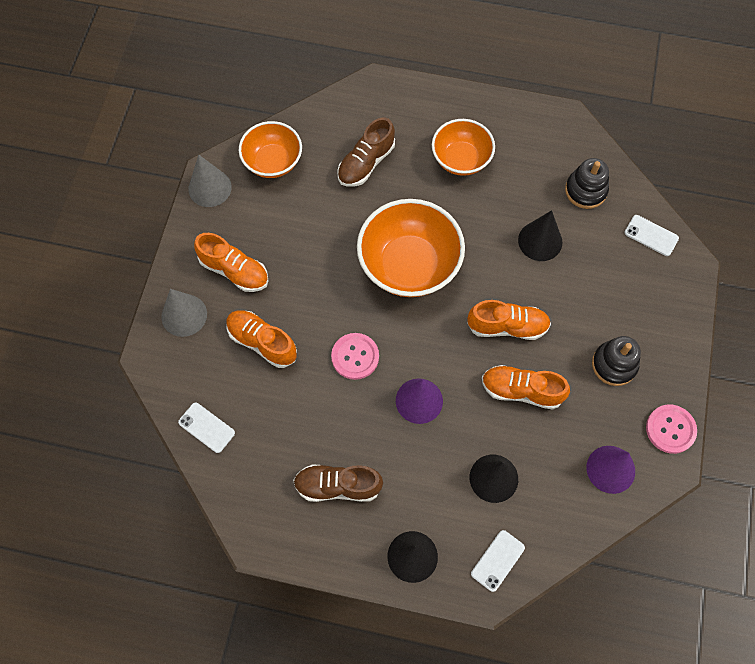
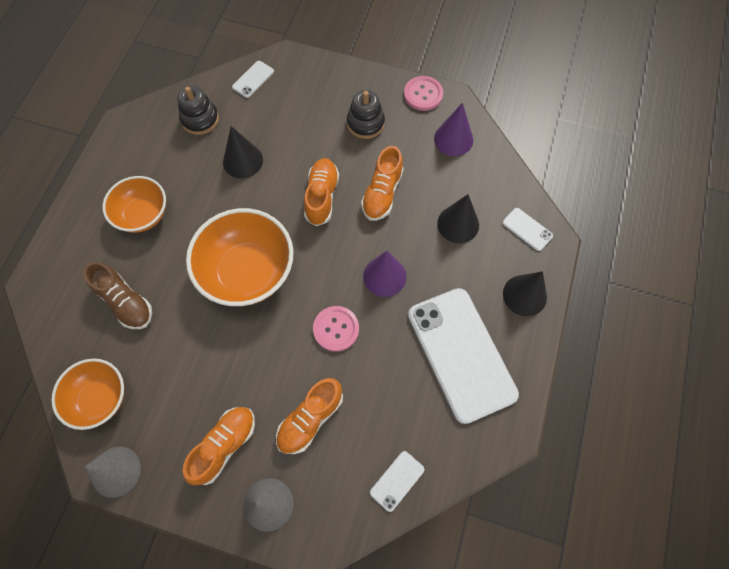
camera: 85 degrees left, 0 degrees up
(338, 486) = (461, 354): brown shoe -> white phone

